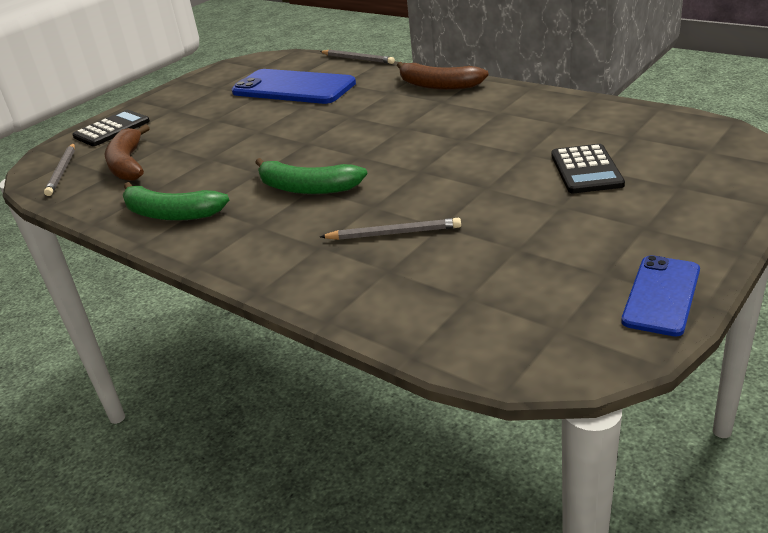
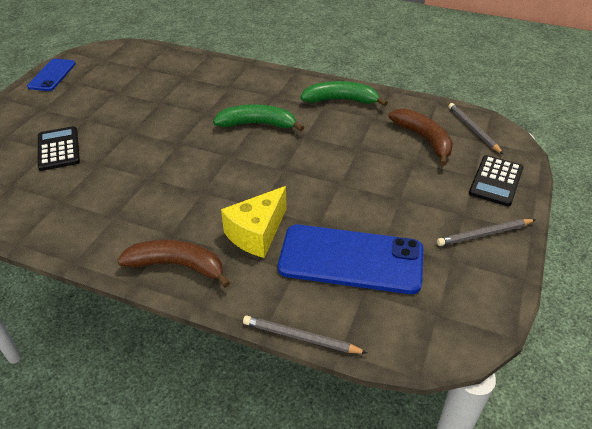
camera: 160 degrees right, 10 degrees up
(361, 101) = (257, 233): none -> yellow cheese
(393, 233) = (187, 96): grey pencil -> grey pencil (484, 234)

